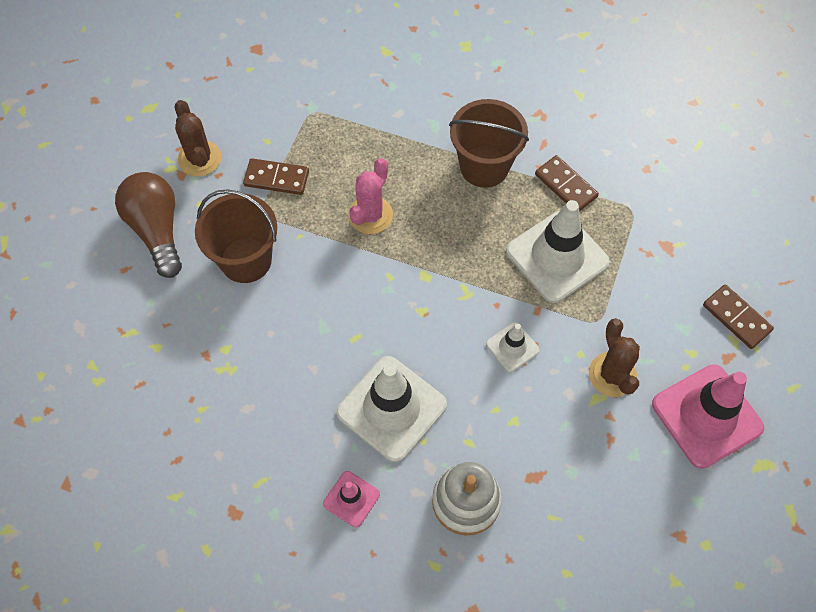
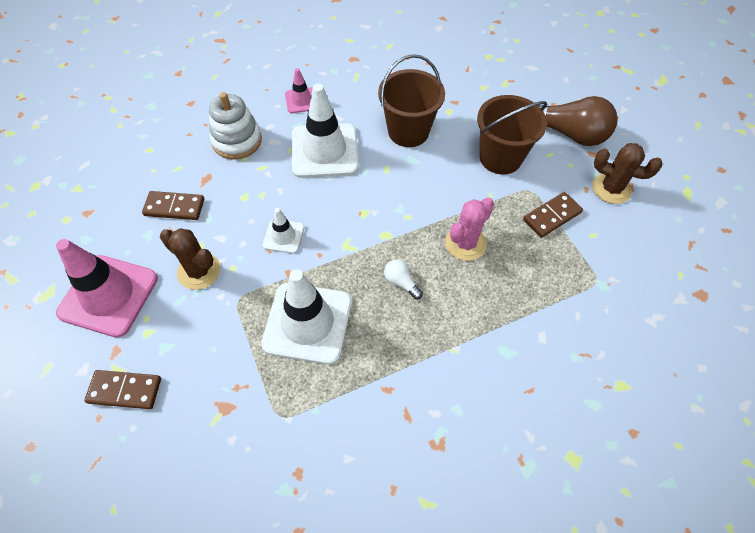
camera: 135 degrees right, 5 degrees down
(370, 215) = (465, 243): pink cactus -> pink cactus turned 60 degrees clockwise
(455, 228) = (401, 282): none -> white light bulb
(484, 166) = (431, 349): brown bucket -> brown bucket (408, 131)
(565, 186) = (353, 390): brown domino -> brown domino (174, 207)

